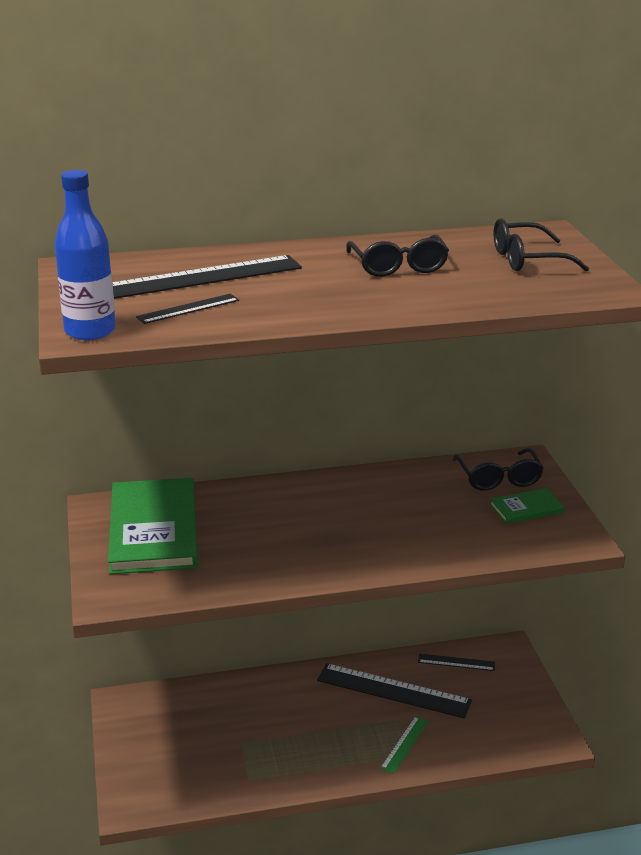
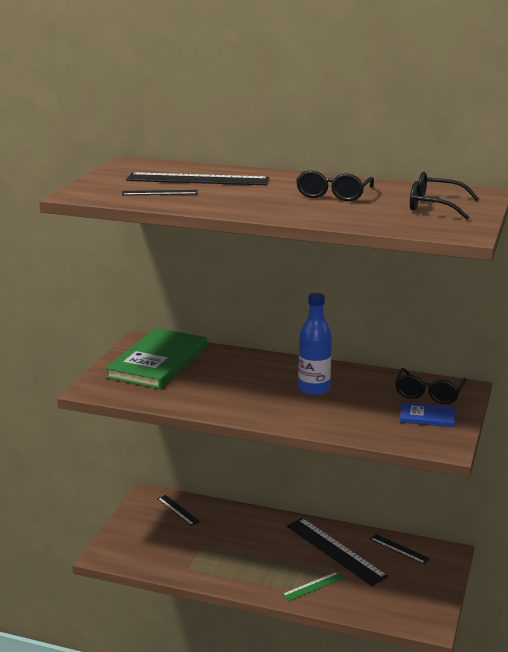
camera: 30 degrees right, 5 degrees down
(90, 331) = (86, 193): blue bottle -> blue bottle (314, 389)
(173, 707) = (178, 510): none -> black ruler
(526, 508) = (427, 417): green book -> blue book

